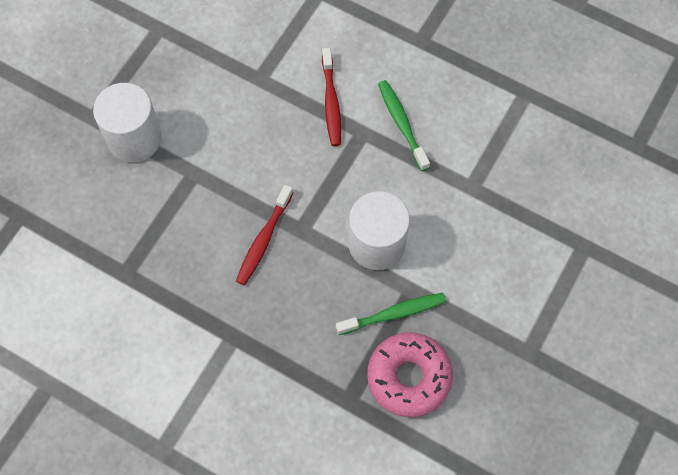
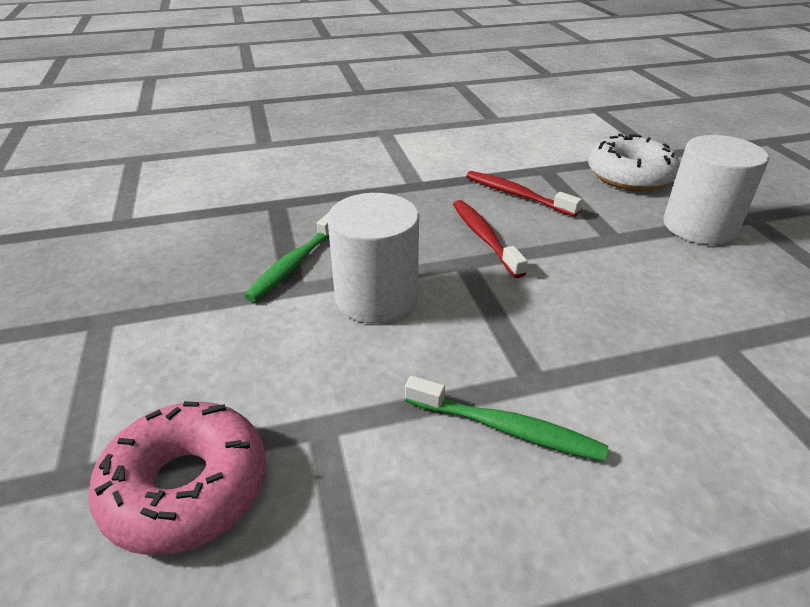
camera: 135 degrees right, 30 degrees down
(86, 213) = (630, 175): none -> white donut
(331, 102) = (618, 382): red toothbrush -> red toothbrush (516, 195)
(409, 377) = (233, 238): pink donut -> pink donut (186, 488)

